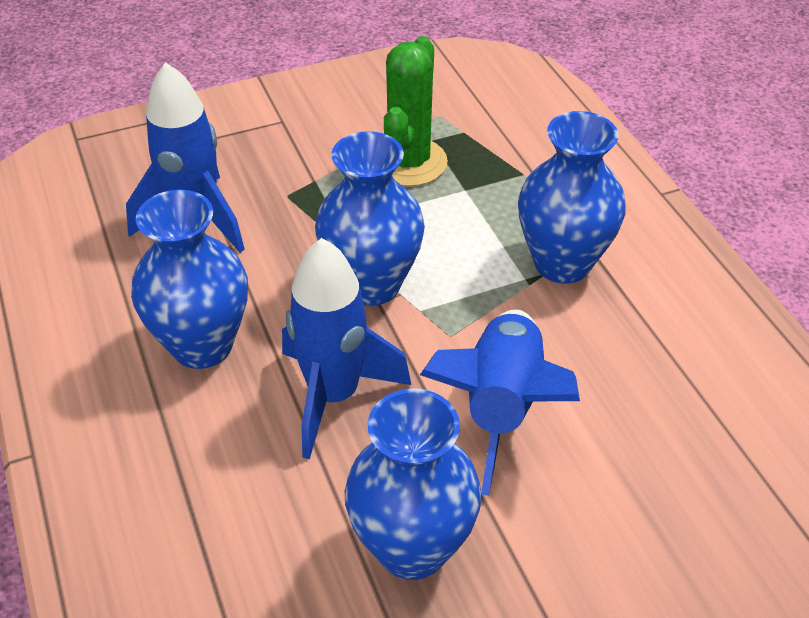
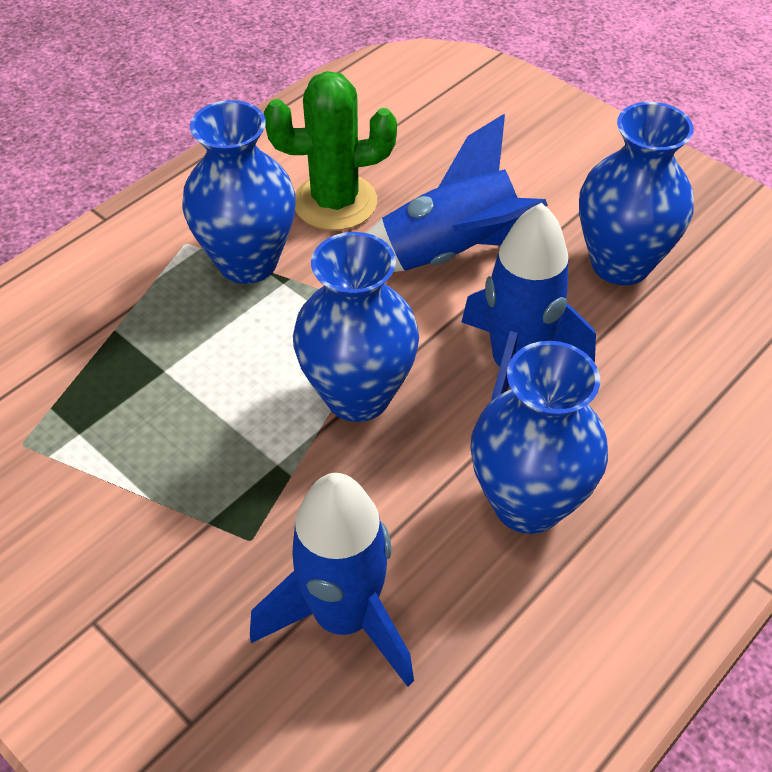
camera: 115 degrees left, 5 degrees up
(409, 162) = (134, 439): green cactus -> green cactus (335, 202)

